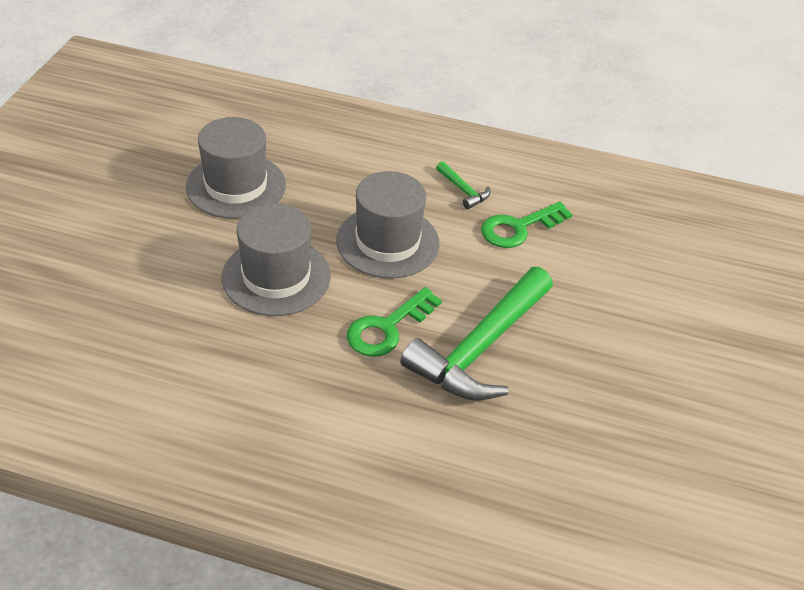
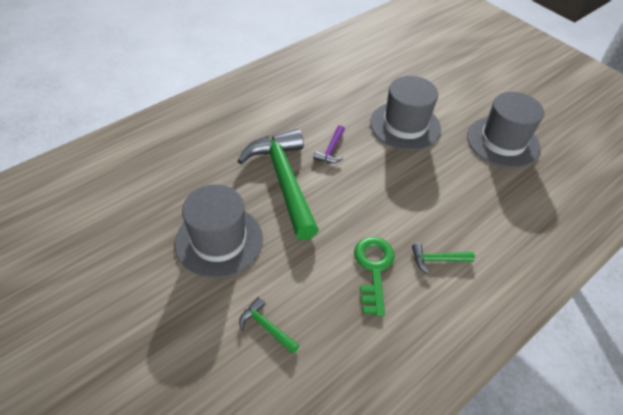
camera: 125 degrees right, 5 degrees up
(387, 242) = (405, 186): grey hat -> grey hat (219, 240)
(387, 328) = (331, 150): green key -> purple hammer
(652, 273) = (266, 327): none -> green hammer

